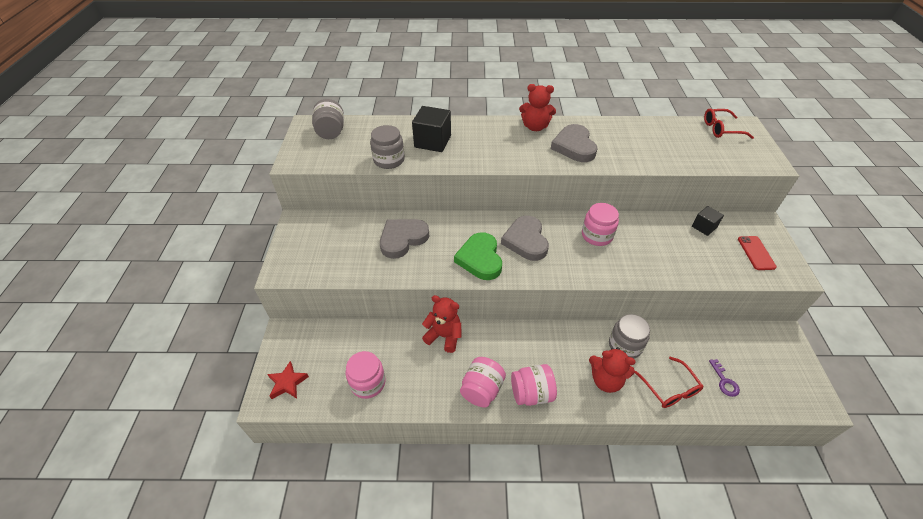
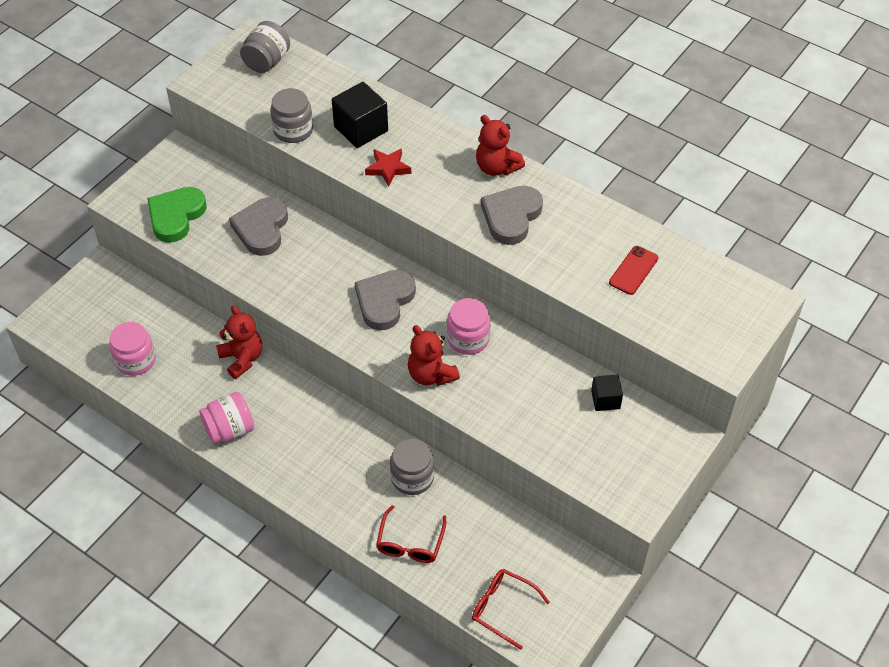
camera: 35 degrees right, 5 degrees up
(287, 383) = (69, 318): red star -> red star (388, 169)
(402, 239) = (262, 229): grey heart -> grey heart turned 75 degrees counterclockwise
(480, 259) = (317, 294): green heart -> green heart (176, 216)
(531, 393) = (272, 461): pink jar -> none
(606, 380) = (355, 495): red teddy bear -> red teddy bear (431, 374)
(721, 129) = (727, 289): red glasses -> red glasses (503, 608)
(724, 381) = (475, 573): purple key -> none
(756, 253) = (627, 461): red phone -> red phone (633, 270)

